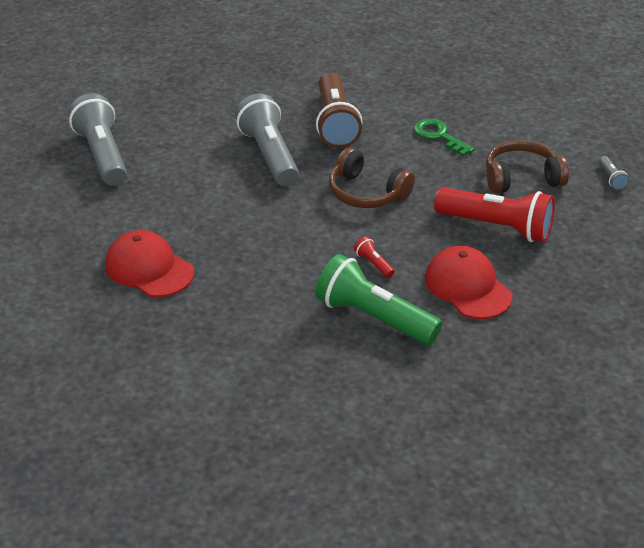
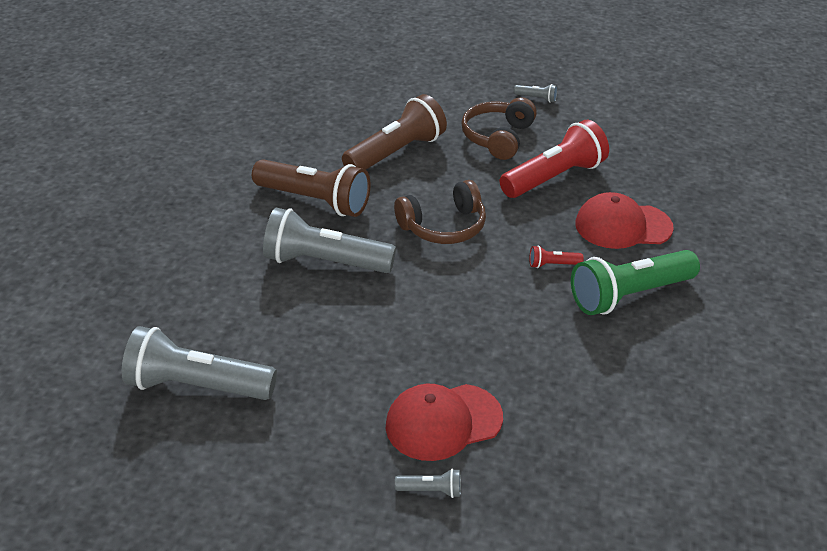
camera: 60 degrees left, 0 degrees up
(81, 286) = (431, 490): none -> grey flashlight
(439, 136) = (396, 152): green key -> brown flashlight

